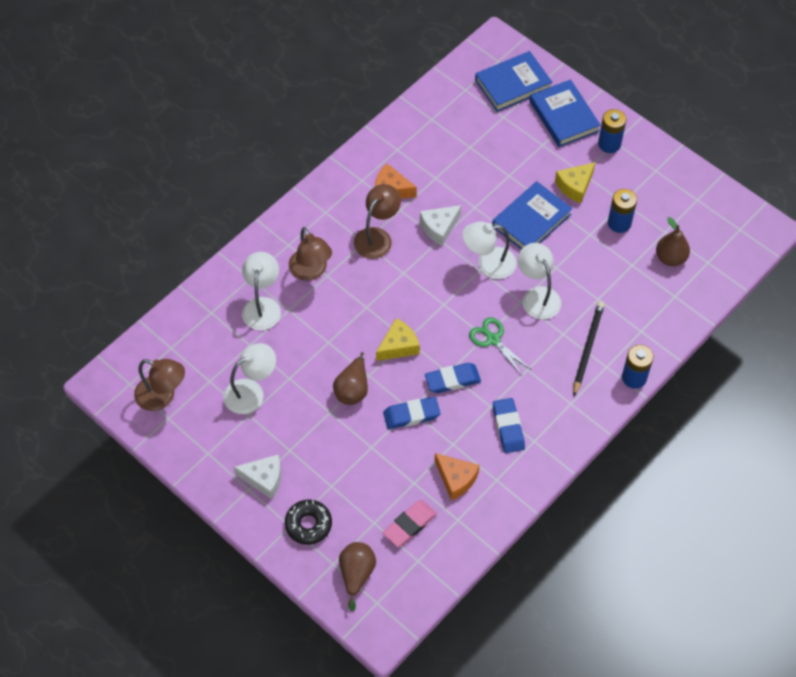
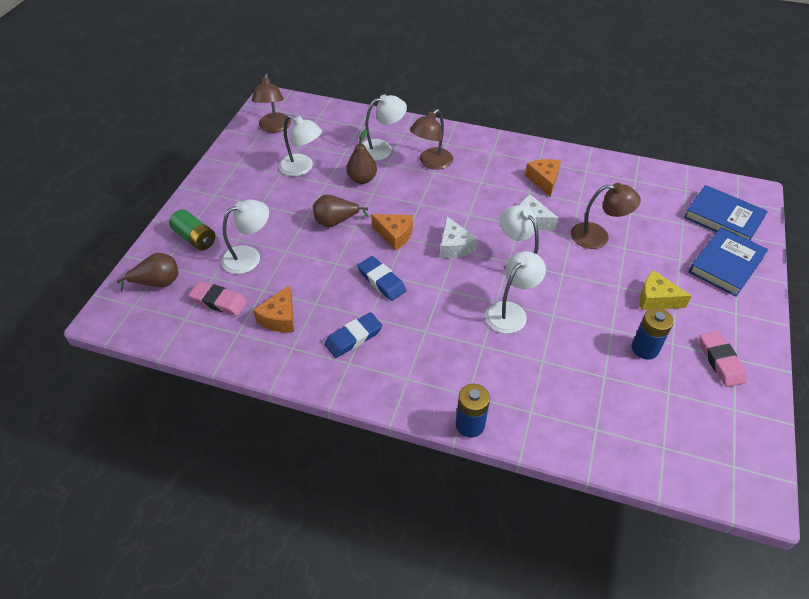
camera: 65 degrees right, 10 degrees down
(264, 479) = (227, 200): white cheese -> white cheese (454, 246)
(308, 524) = (195, 238): black donut -> green battery
(362, 482) = (249, 256): none -> white lamp
(377, 237) = (492, 187): brown lamp -> brown lamp (598, 236)
(398, 346) = (394, 235): yellow cheese -> orange cheese
(411, 415) = (330, 266): blue eraser -> none
(492, 339) = (442, 294): green scissors -> none
(531, 220) = (590, 279): blue book -> none
(587, 348) = (479, 371): black pencil -> none
(609, 144) = (729, 309): blue battery -> none
(653, 181) = (720, 361): none -> pink eraser
(670, 258) = (640, 409): brown pear -> brown pear (362, 179)

